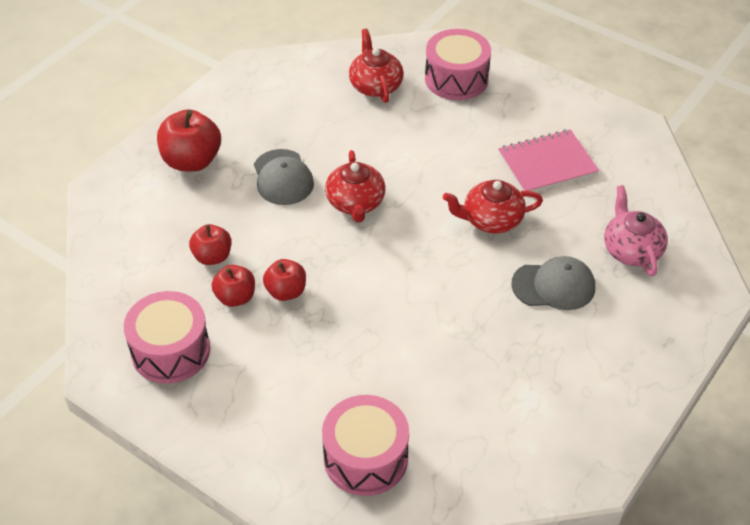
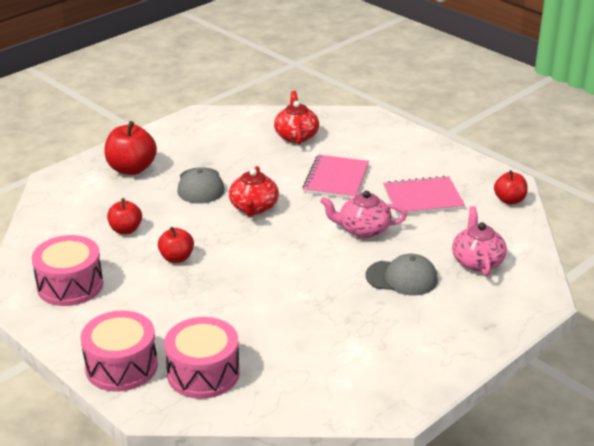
camera: 10 degrees right, 15 degrees down
(235, 297) = (134, 257): red apple -> red apple (509, 200)
(440, 147) = (336, 179): none -> pink notebook
(456, 79) = (364, 137): pink drum -> pink drum (121, 366)
(491, 220) = (363, 229): red teapot -> pink teapot

